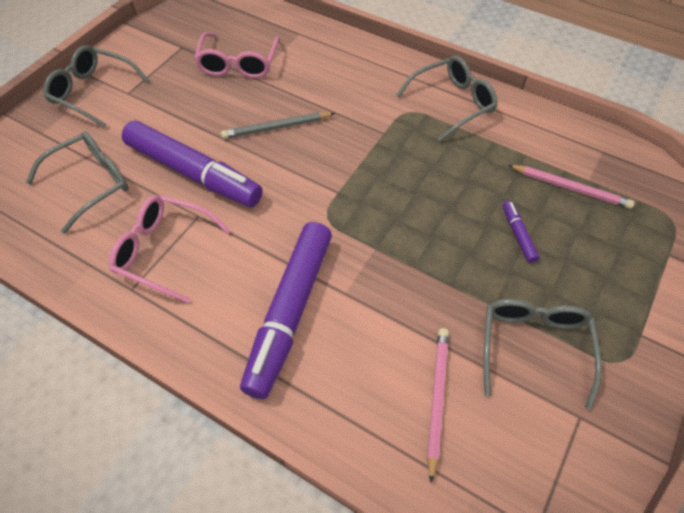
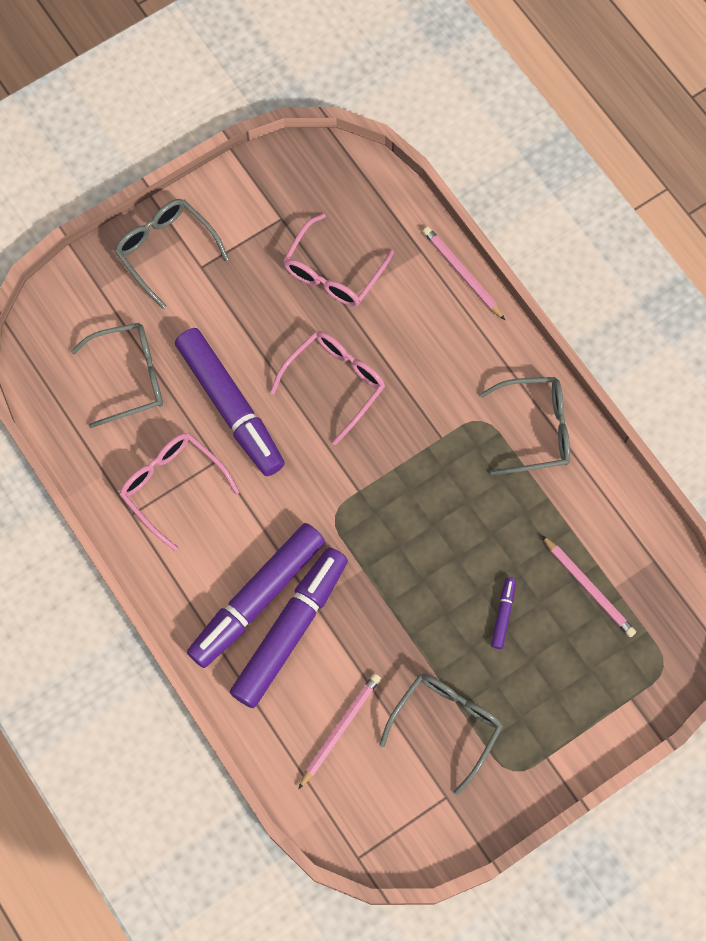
camera: 25 degrees right, 15 degrees up
(276, 127) = (335, 383): grey pencil -> pink glasses
(337, 35) = (462, 273): none -> pink pencil
(337, 327) = (290, 630): none -> purple marker

